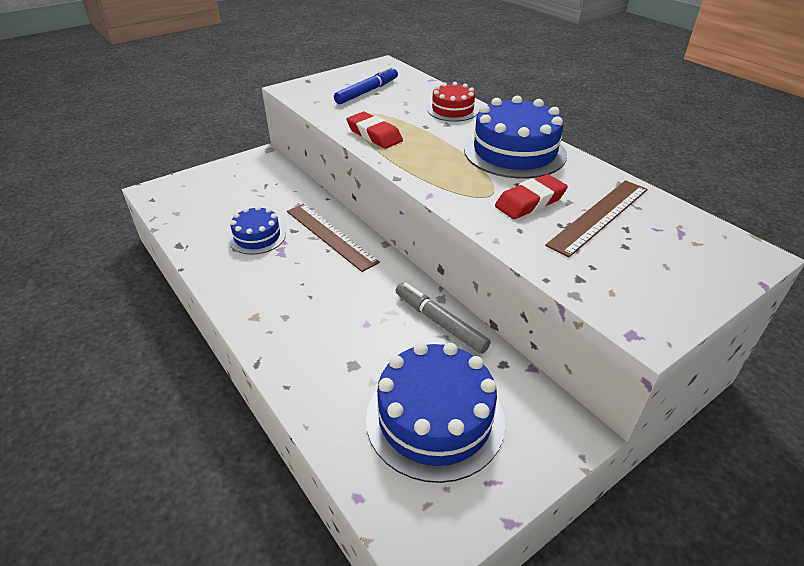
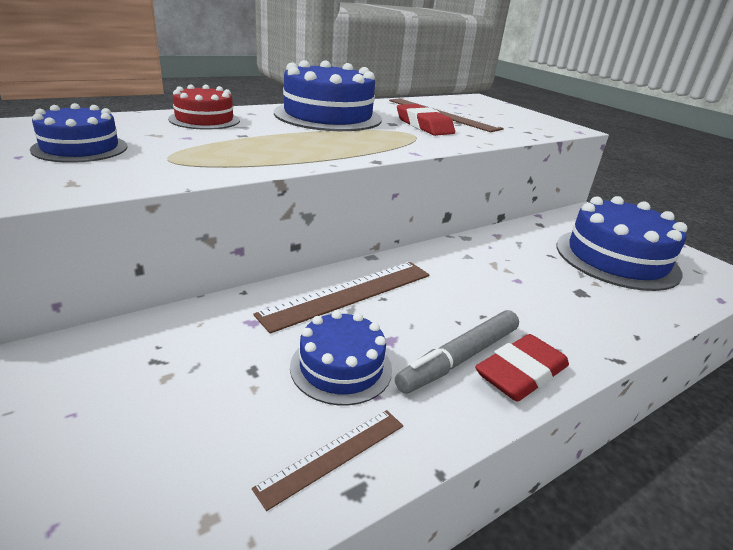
camera: 90 degrees left, 10 degrees down
(198, 238) = (333, 455): none -> brown ruler
(367, 92) = (80, 148): blue marker -> blue cake
(374, 135) = (251, 159): red eraser -> red eraser (521, 374)
(440, 322) = (501, 242): grey marker -> grey marker (459, 358)

